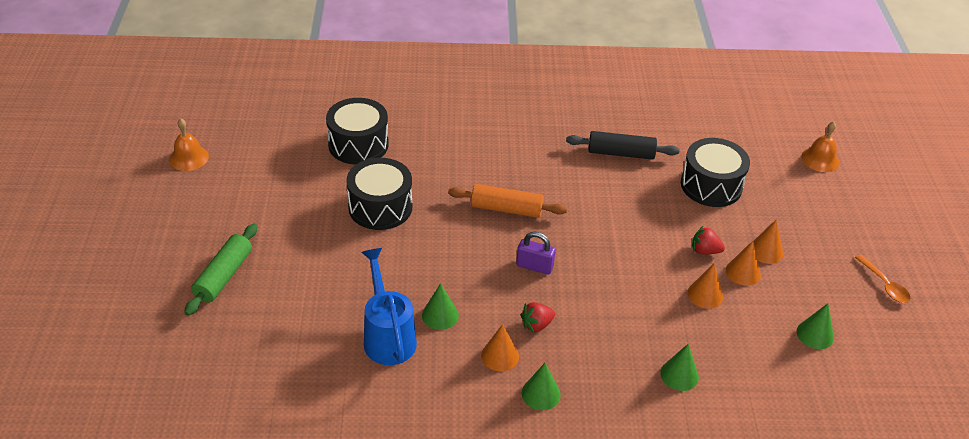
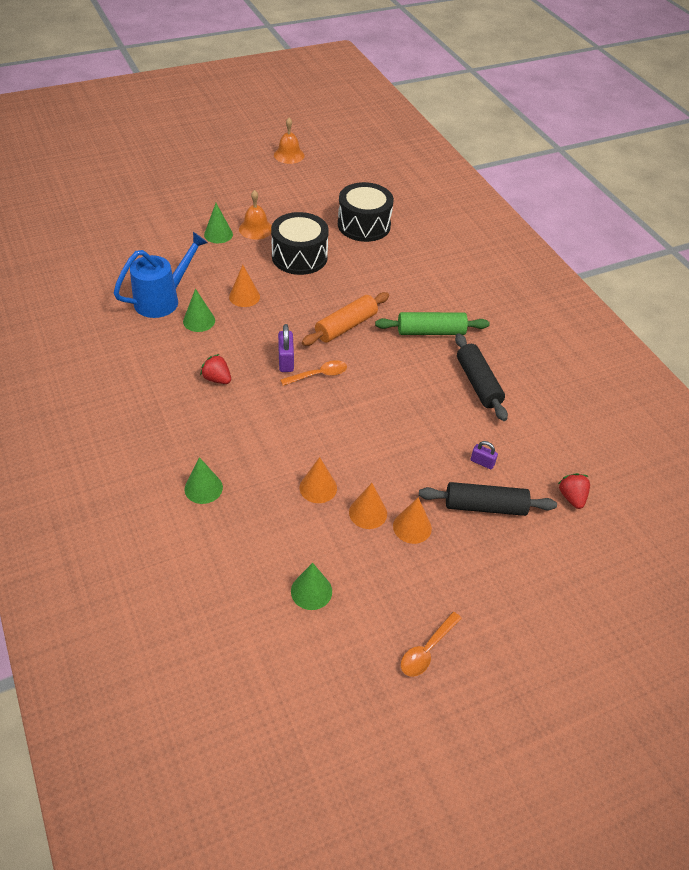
camera: 65 degrees right, 5 degrees up
(223, 276) = (181, 207): green rolling pin -> green rolling pin (431, 331)
(500, 356) = (172, 366): orange cone -> orange cone (244, 296)
(506, 209) = (346, 326): orange rolling pin -> orange rolling pin turned 60 degrees clockwise
(541, 394) = (141, 400): green cone -> green cone (218, 234)
(565, 249) = (318, 375): none -> orange spoon
(704, 251) = (380, 475): red strawberry -> red strawberry (571, 497)
(711, 185) = (482, 462): black drum -> purple padlock
(757, 202) = (485, 506): none -> black rolling pin
(820, 159) = (602, 554): orange bell -> orange bell (256, 229)

